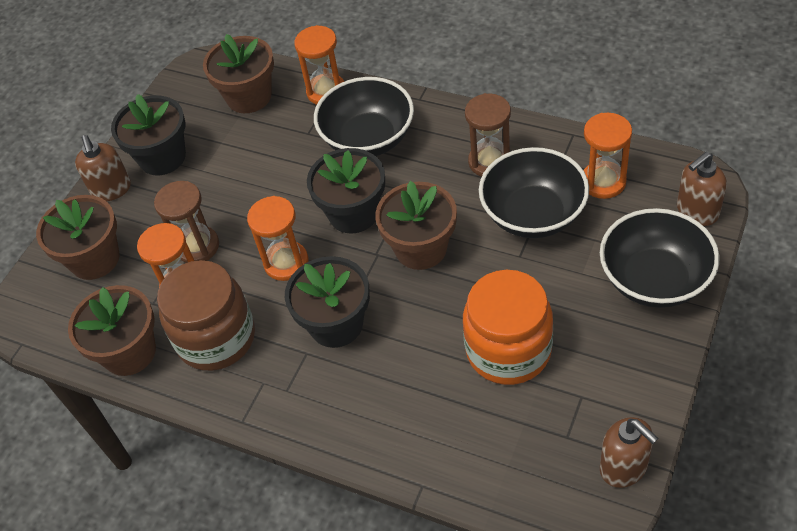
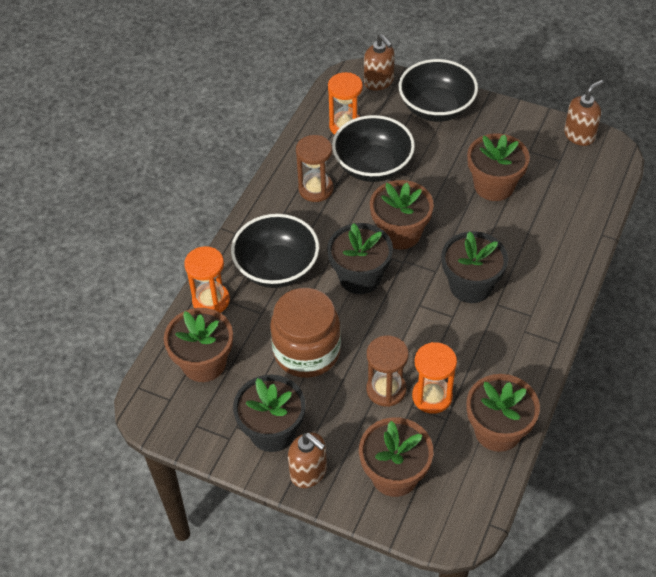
camera: 95 degrees left, 0 degrees up
(111, 189) = (309, 472): brown soap dispenser -> brown soap dispenser turned 60 degrees clockwise
(216, 338) = (483, 366): brown jar -> brown jar (307, 351)
(286, 262) = (408, 322): orange hourglass -> none
(508, 350) = (494, 186): orange jar -> brown flower pot

